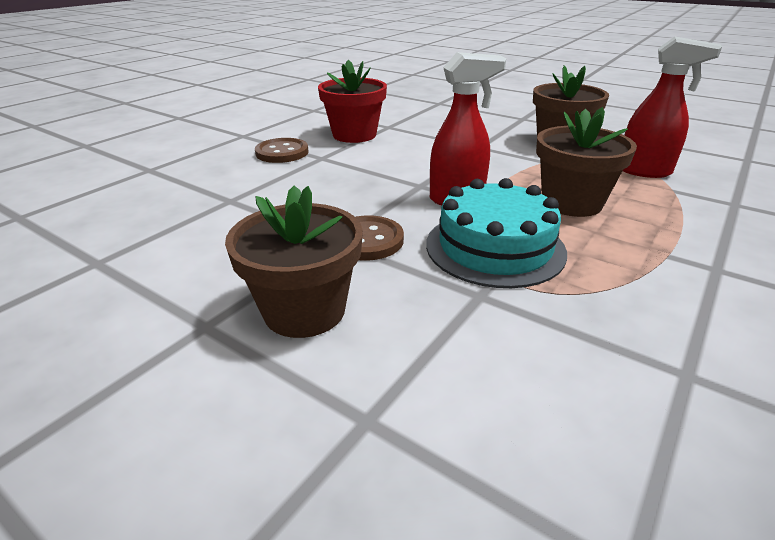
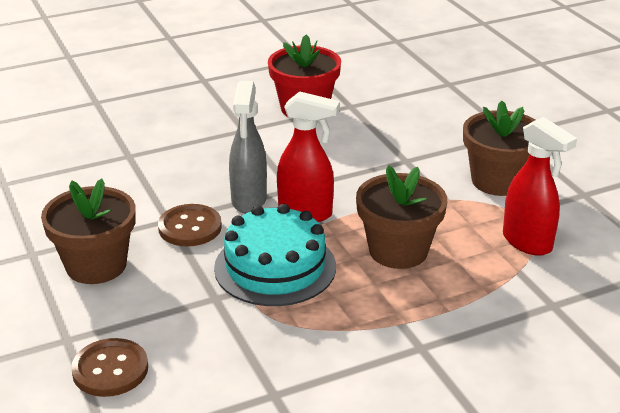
camera: 30 degrees right, 0 degrees up
(282, 152) = (217, 113): brown button -> brown button (110, 370)
(394, 203) = (249, 200): none -> grey spray bottle

